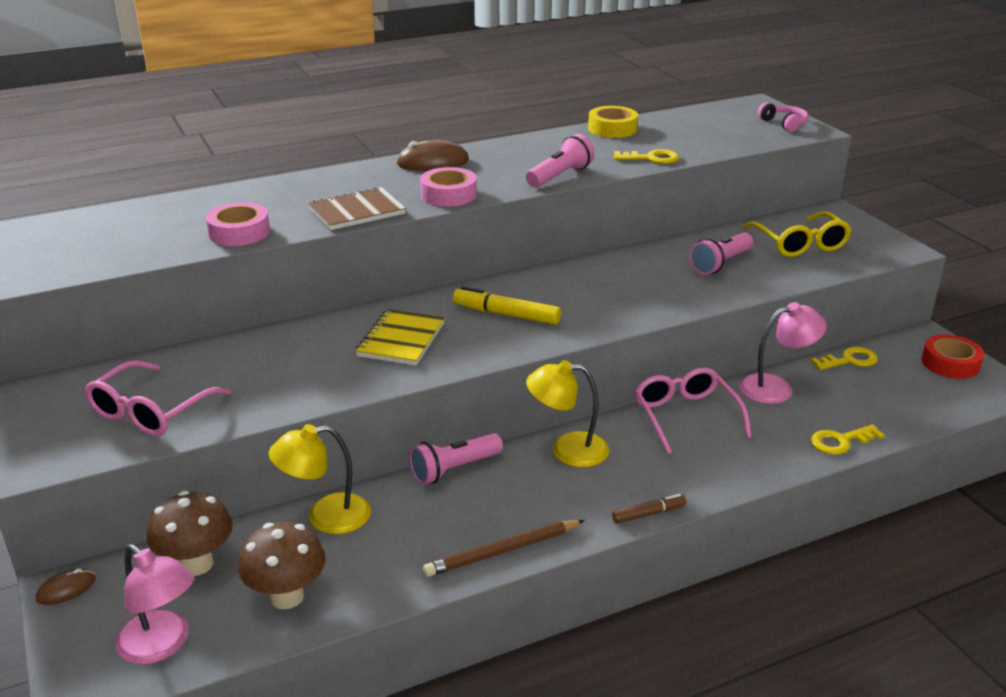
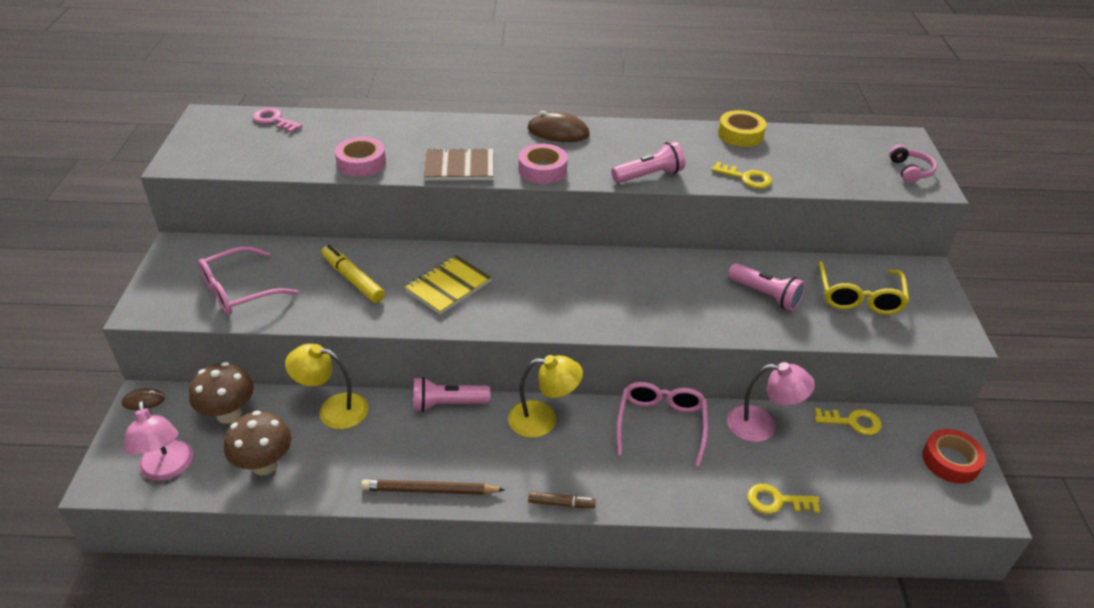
camera: 25 degrees right, 10 degrees up
(88, 219) = (274, 120): none -> pink key
(506, 315) = (544, 289): yellow marker -> yellow marker (353, 279)
(567, 449) = (543, 419): yellow lamp -> yellow lamp turned 150 degrees clockwise
(720, 264) = (765, 295): pink flashlight -> pink flashlight turned 120 degrees counterclockwise

